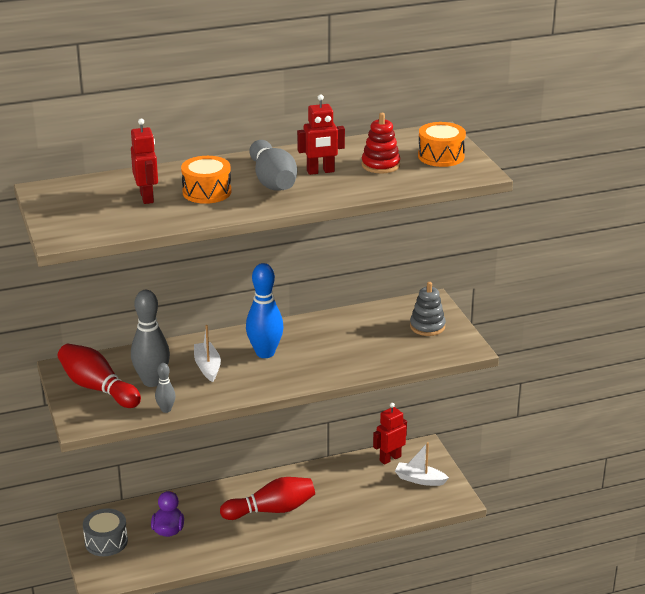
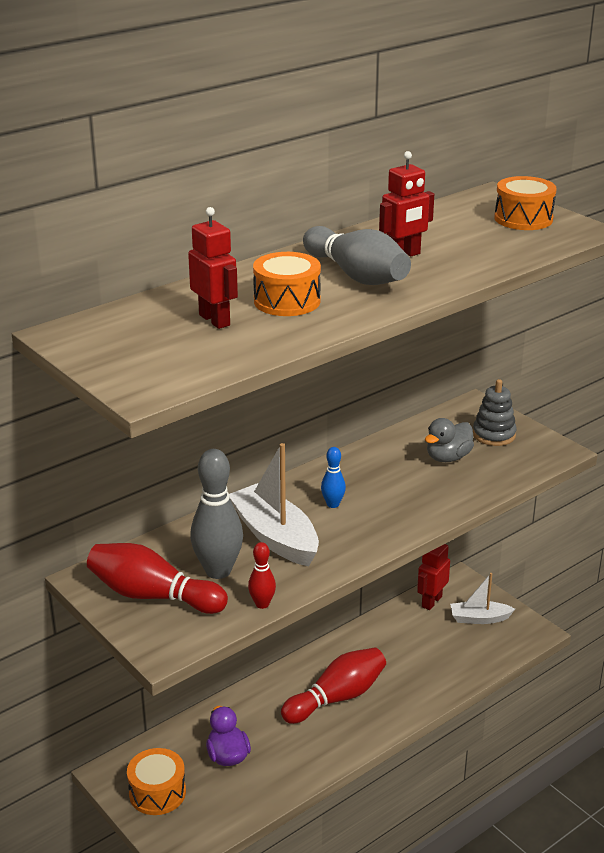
camera: 20 degrees left, 0 degrees up
(106, 541) = (157, 793): grey drum -> orange drum
(166, 409) = (262, 604): grey bowling pin -> red bowling pin
(207, 367) = (275, 536): white boat -> white boat, size x1.65
(265, 353) = (333, 504): blue bowling pin -> blue bowling pin, size x0.51
(377, 336) = (448, 457): none -> grey duck
(380, 165) = (466, 238): red stacking toy -> none

